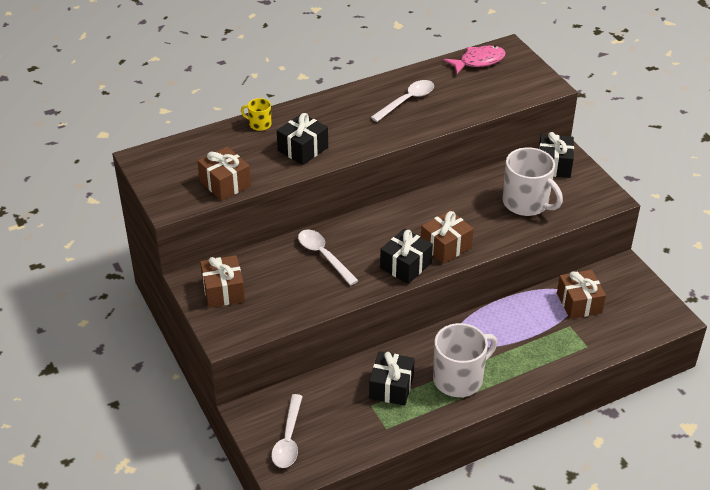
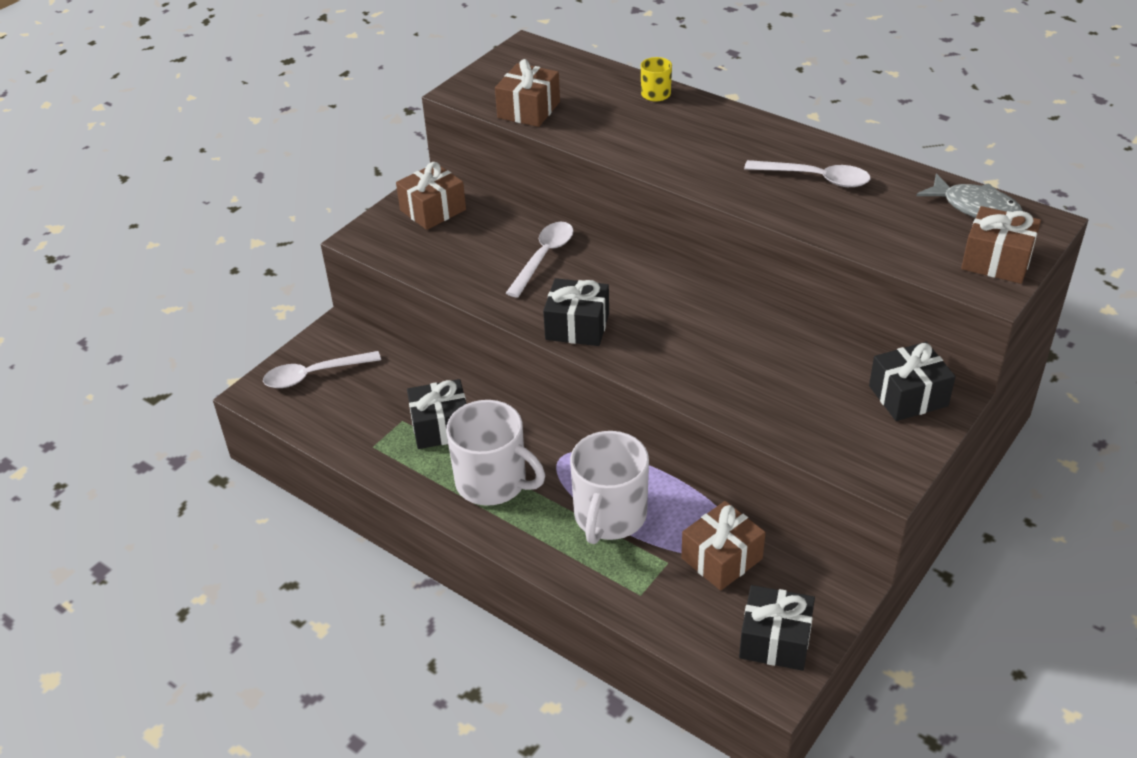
camera: 65 degrees right, 0 degrees up
(303, 149) = (638, 137): black gift -> black gift (775, 640)
(446, 246) = (641, 348): brown gift -> brown gift (996, 261)
(478, 61) = (975, 207): pink fish -> grey fish
(526, 203) = (796, 394): white mug -> white mug (609, 516)

